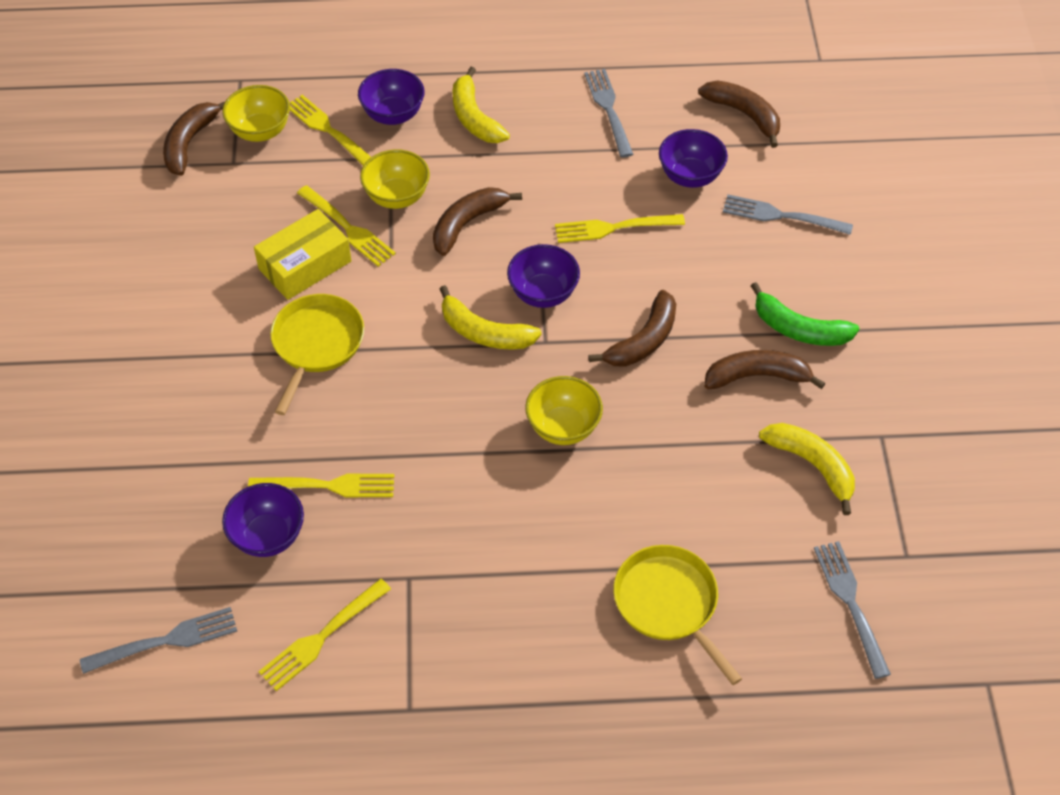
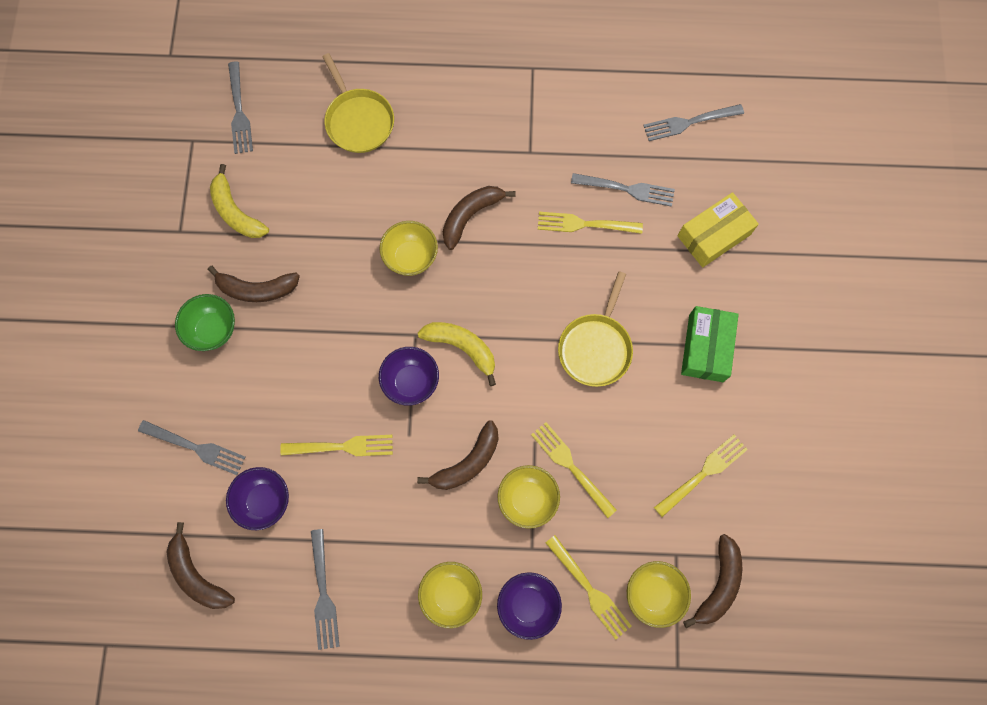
camera: 175 degrees left, 20 degrees up
(176, 353) = (706, 348): none -> green box
(268, 536) = (626, 189): purple bowl -> grey fork
(305, 265) = (607, 428): yellow box -> yellow box (713, 235)
(322, 636) = (587, 117): yellow fork -> yellow fork (702, 474)
(474, 117) = (451, 594): yellow banana -> yellow bowl
(643, 340) = (338, 329): brown banana -> brown banana (470, 216)
(799, 329) = (213, 330): green banana -> green bowl

